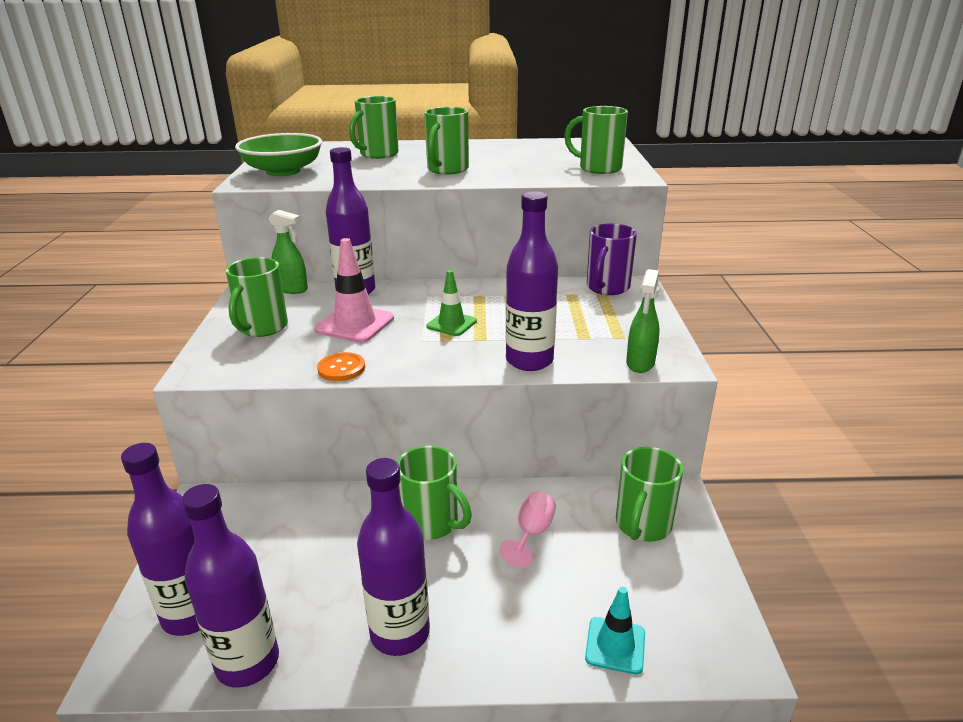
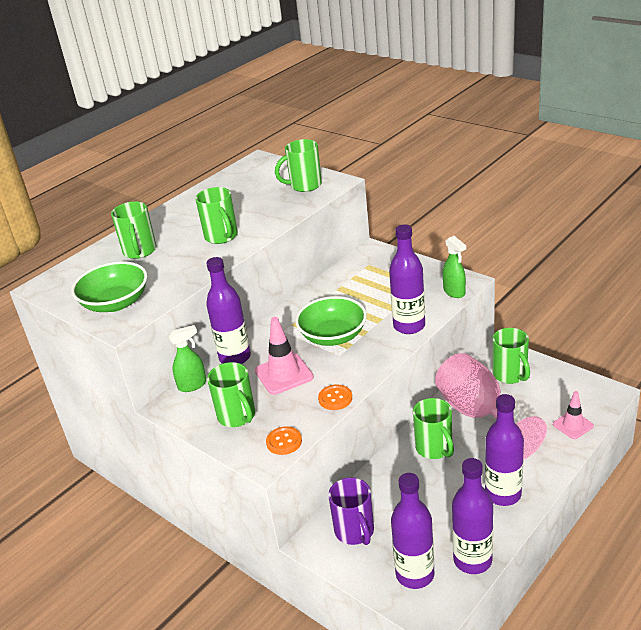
camera: 45 degrees left, 5 degrees up
(239, 368) = (284, 442): none -> orange button
(432, 523) = (434, 448): green mug -> green mug turned 75 degrees clockwise
(451, 324) = (333, 336): green traffic cone -> green bowl
(532, 533) = (479, 415): pink goblet -> pink goblet, size x2.45
(607, 288) = (363, 261): purple mug -> purple mug (355, 531)
(615, 645) = (573, 425): turquoise traffic cone -> pink traffic cone

